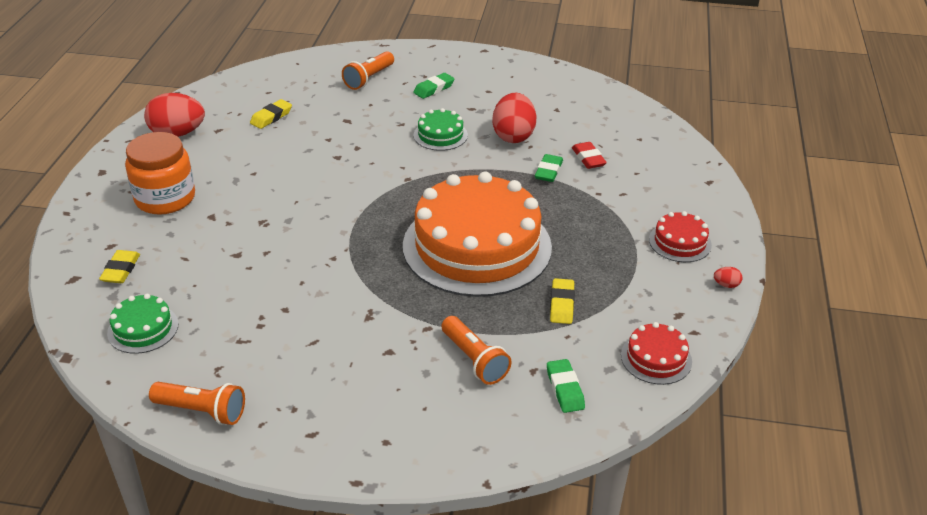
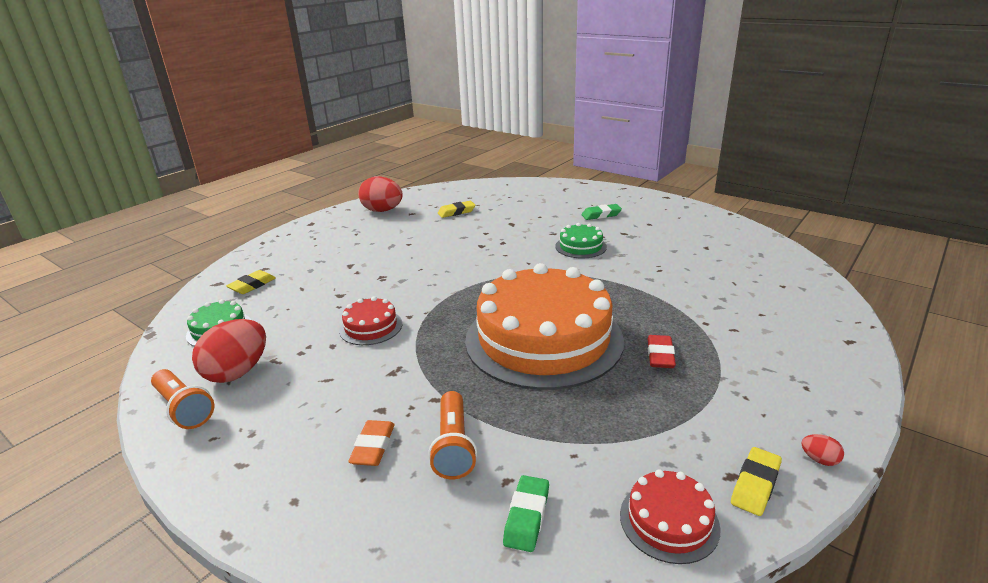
camera: 30 degrees right, 10 degrees down
(165, 198) = (332, 247): orange jar -> none
(369, 79) = (553, 201): orange flashlight -> none
(410, 382) = (373, 447): none -> orange eraser
(513, 136) = (648, 259): red egg -> red egg (237, 372)
(548, 171) = (663, 293): green eraser -> none
(562, 304) = (591, 419): yellow eraser -> yellow eraser (755, 485)
(588, 158) = (713, 291): red eraser -> red eraser (660, 355)
(680, 242) = (778, 393): red cake -> red cake (371, 327)

